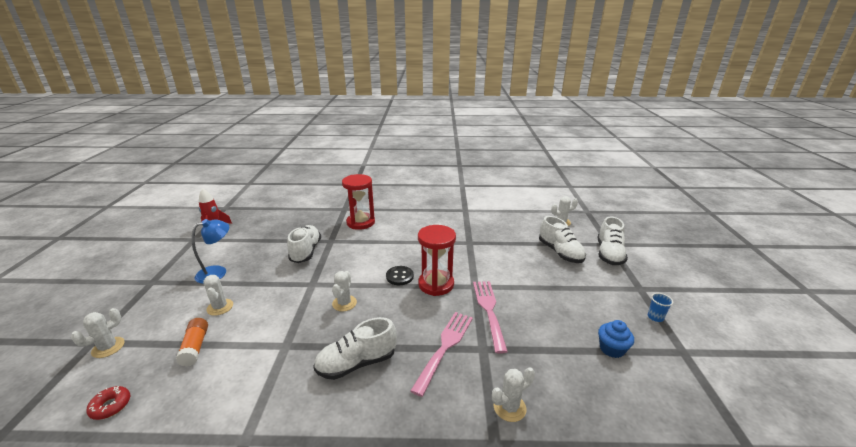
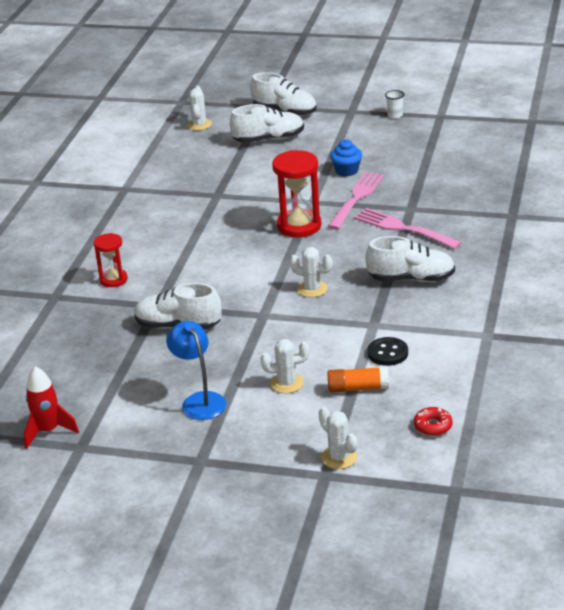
camera: 75 degrees left, 5 degrees up
(357, 363) = (411, 279): white shoe -> white shoe turned 75 degrees counterclockwise
(360, 222) = (113, 280): red hourglass -> red hourglass, size x0.60
(399, 276) = (273, 250): black button -> black button (387, 353)
(489, 310) = (357, 198): pink fork -> pink fork turned 105 degrees clockwise
(509, 407) = (479, 204): white cactus -> none
(611, 349) = (428, 146): blue cupcake -> blue cupcake (346, 171)
(655, 317) = (395, 115): blue cup -> white cup

